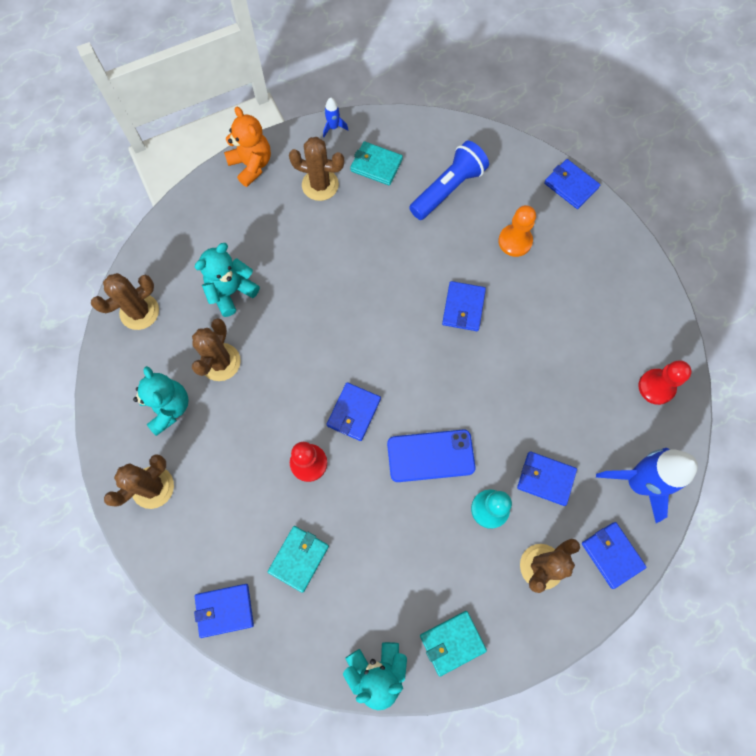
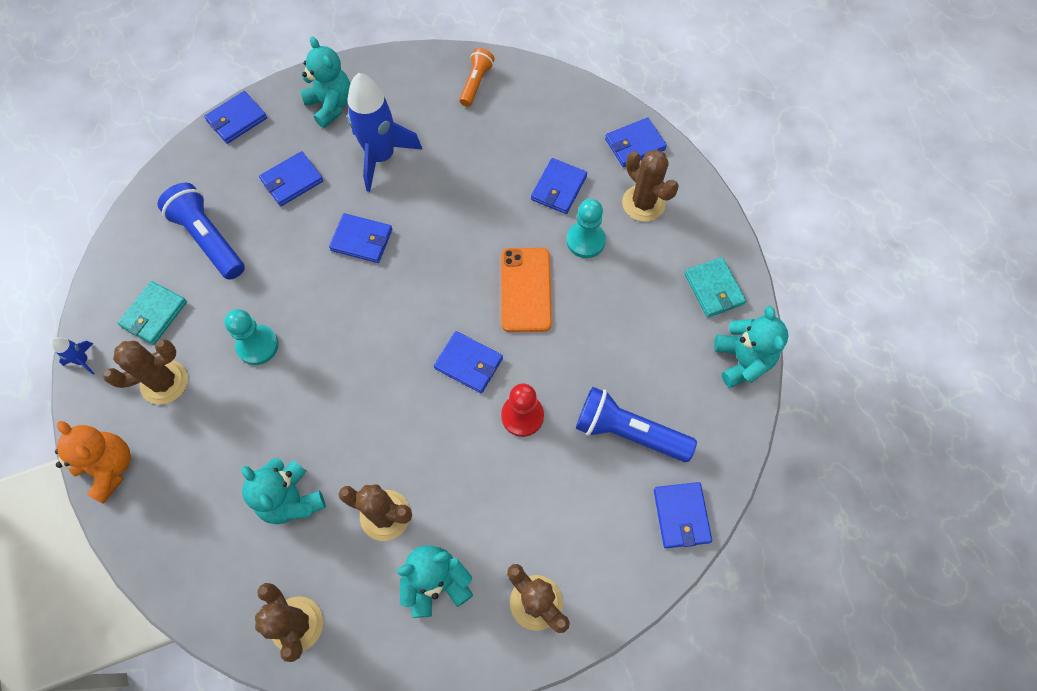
camera: 85 degrees left, 5 degrees down
(251, 165) = (110, 468): orange teddy bear -> orange teddy bear turned 75 degrees clockwise
(299, 558) = (628, 432): turquoise wallet -> blue flashlight
(320, 185) = (164, 382): brown cactus -> brown cactus turned 45 degrees clockwise
(356, 244) = (257, 345): none -> turquoise pawn
(430, 456) = (526, 289): blue phone -> orange phone
(515, 241) = (292, 181): orange pawn -> blue wallet
(601, 259) = (331, 105): none -> turquoise teddy bear
(638, 482) = (568, 113): blue rocket -> blue rocket (381, 157)
(656, 387) = (476, 83): red pawn -> orange flashlight

